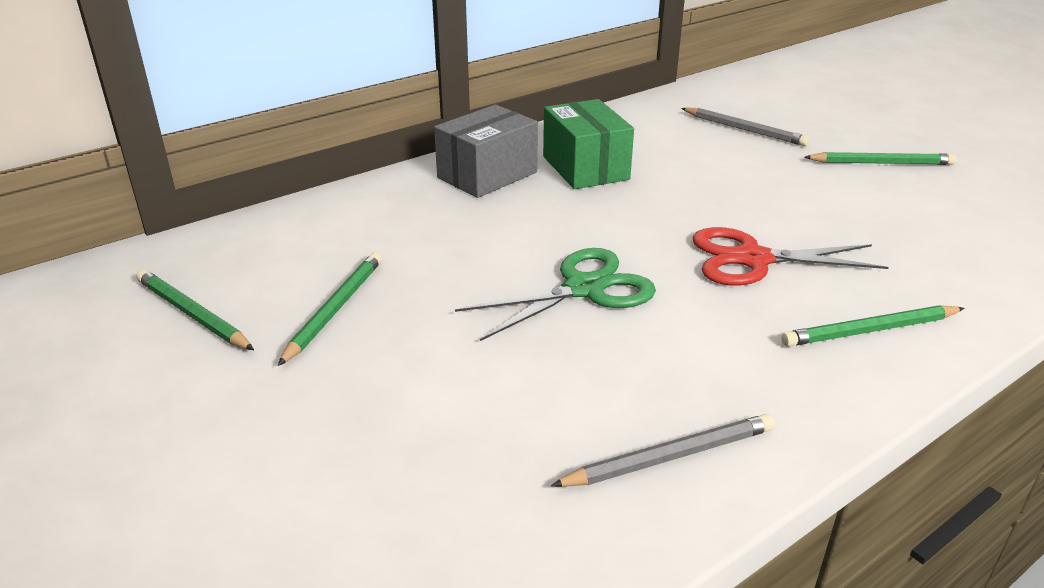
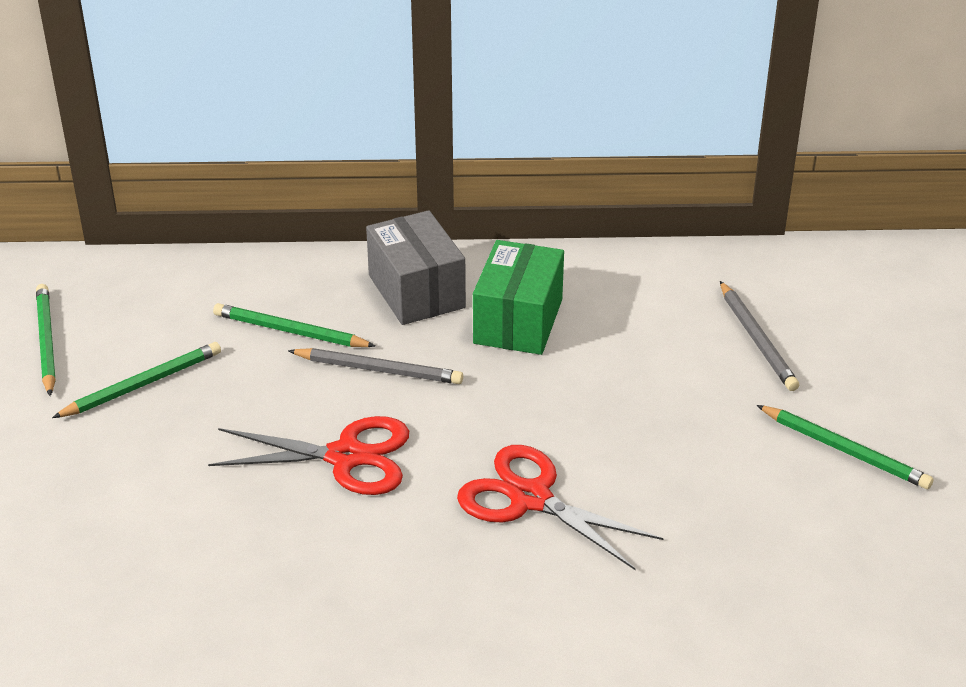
camera: 35 degrees right, 5 degrees up
(487, 175) = (416, 291): grey box -> grey box turned 75 degrees clockwise
(583, 289) = (345, 457): green scissors -> red scissors
(670, 457) = (224, 630): grey pencil -> grey pencil (378, 370)
(870, 330) = (528, 618): green pencil -> green pencil (290, 331)

